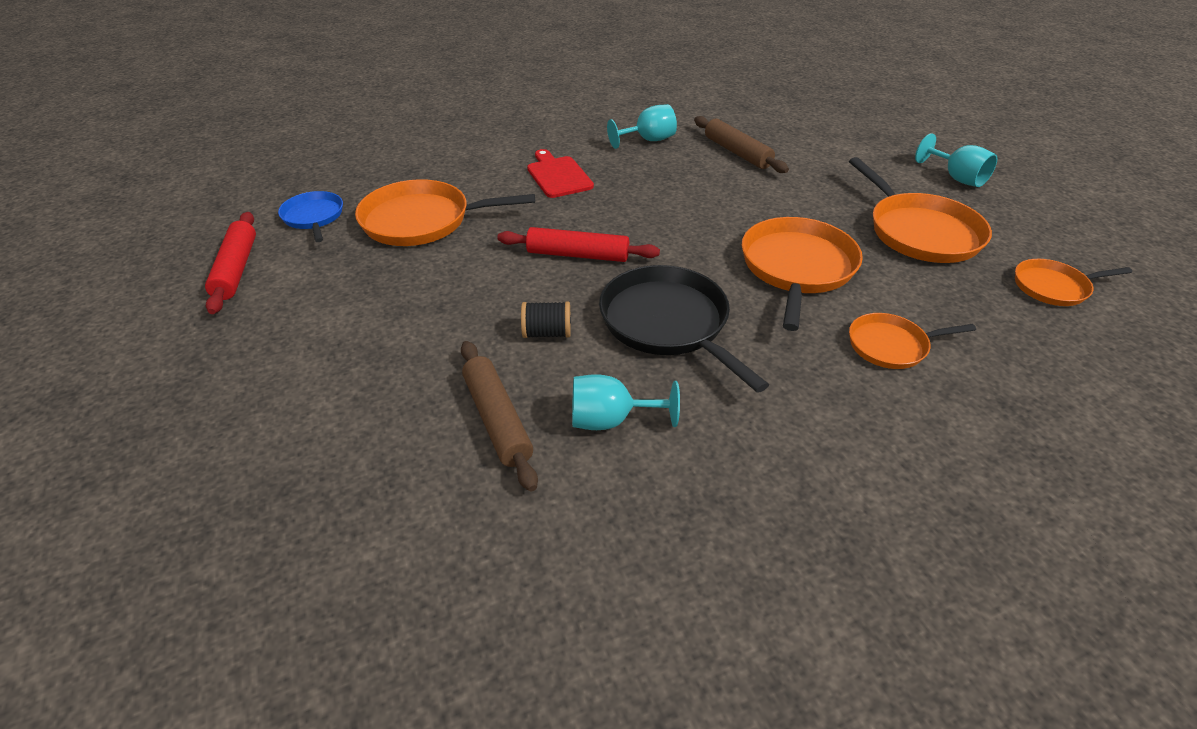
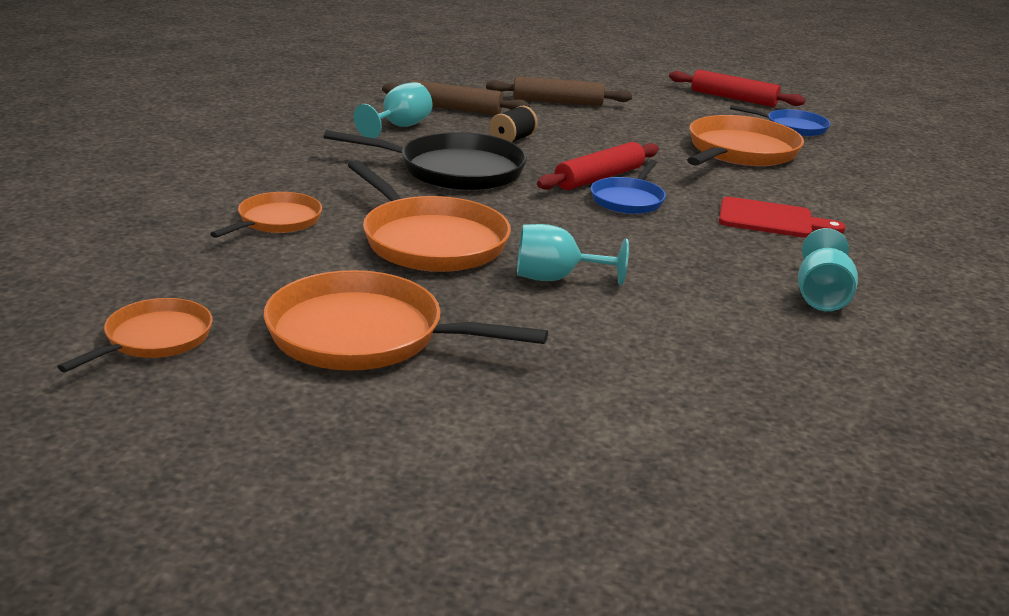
camera: 125 degrees right, 15 degrees down
(603, 229) = (628, 200): none -> blue pan
(737, 152) = (717, 334): brown rolling pin -> brown rolling pin (557, 102)
(956, 178) = (414, 459): turquoise goblet -> turquoise goblet (556, 278)

